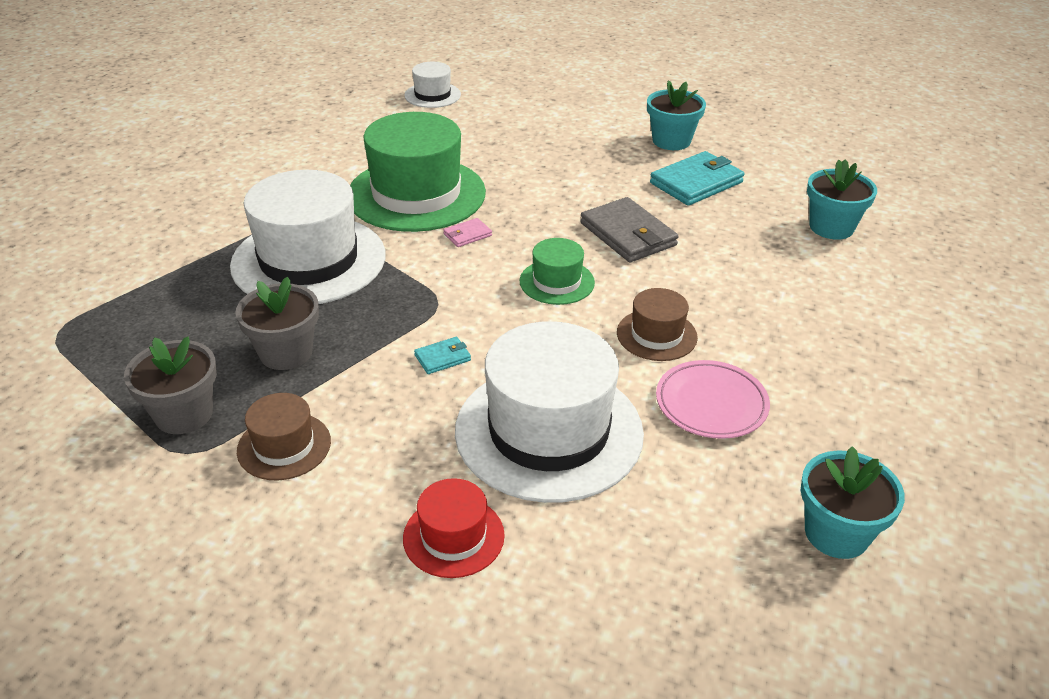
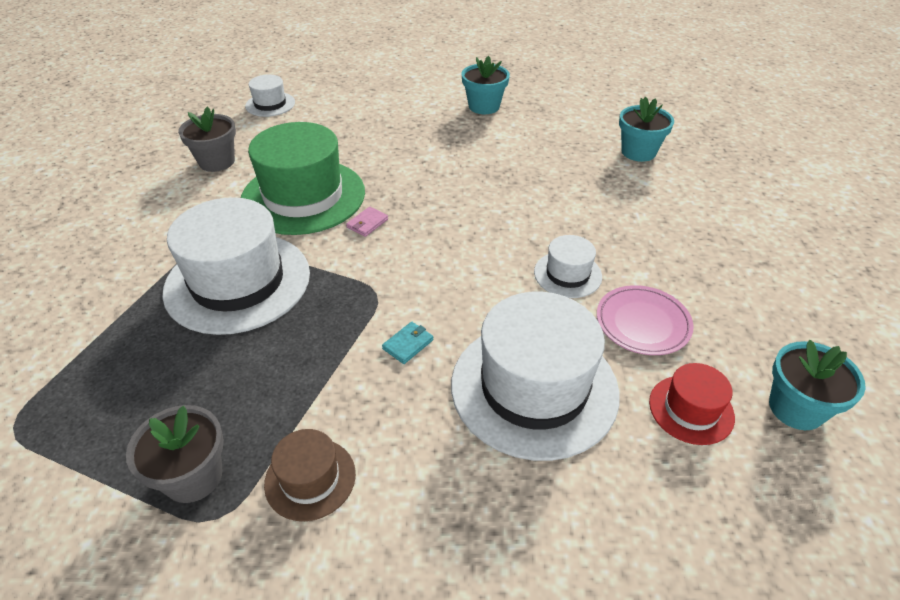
camera: 20 degrees left, 5 degrees up
(286, 353) = (263, 380): grey flower pot -> grey flower pot (217, 161)
(453, 536) = (512, 519): red hat -> red hat (691, 409)
(557, 282) = (464, 248): green hat -> none
(628, 234) = (496, 192): grey wallet -> none
(656, 335) = (567, 274): brown hat -> white hat
(696, 183) = (522, 137): turquoise wallet -> none

